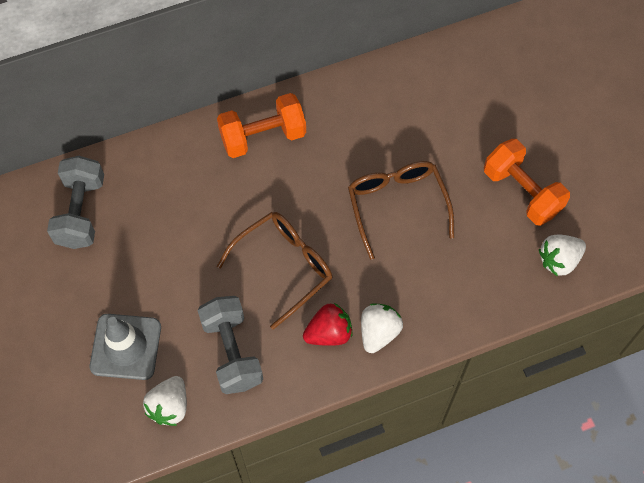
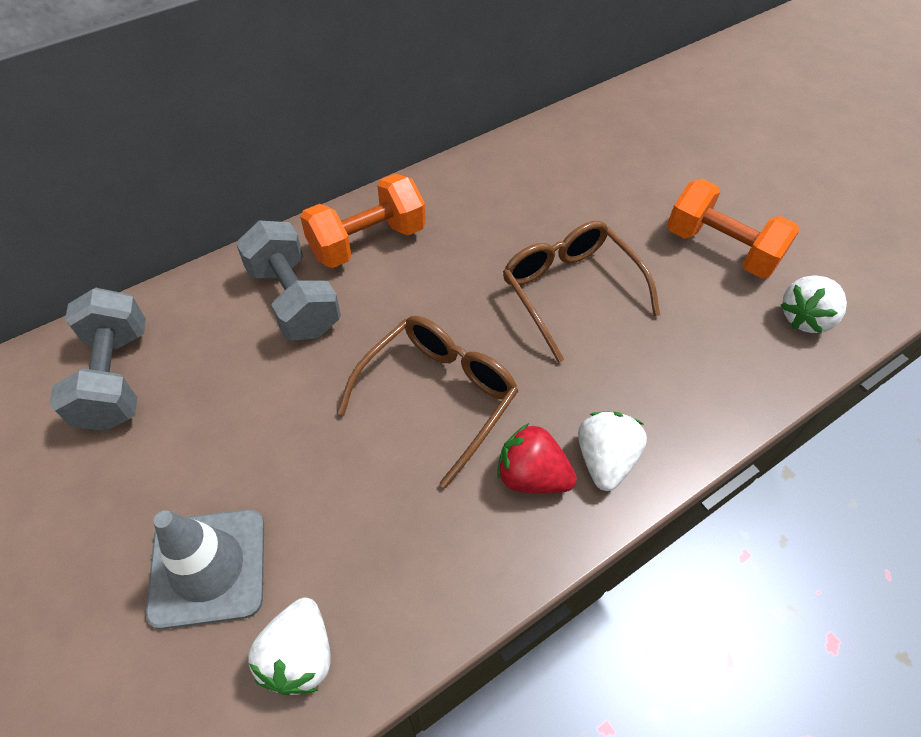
camera: 15 degrees left, 10 degrees down
(232, 352) = (388, 537): grey dumbbell -> grey dumbbell (294, 300)
(329, 333) = (531, 476): red strawberry -> red strawberry turned 120 degrees counterclockwise

